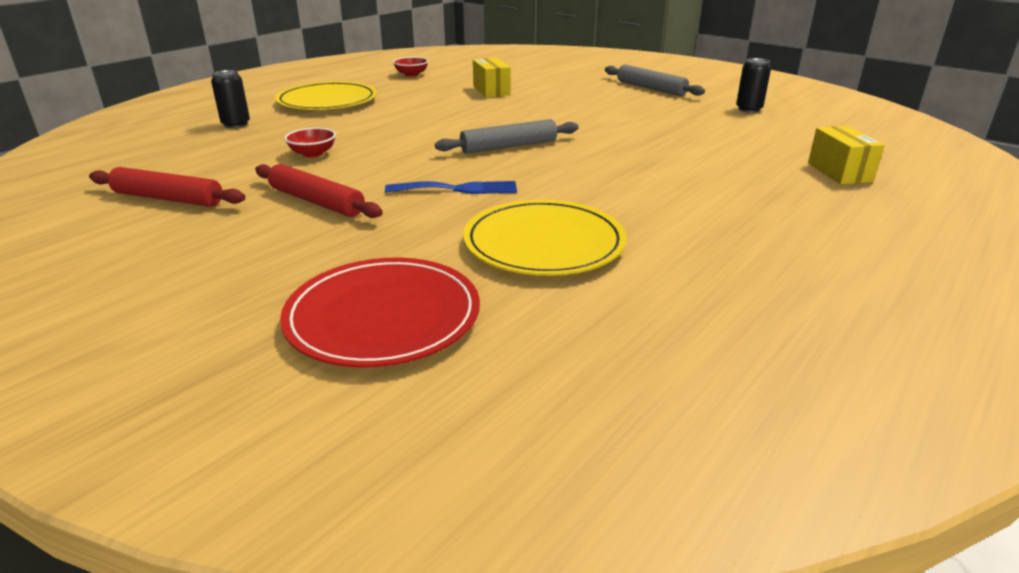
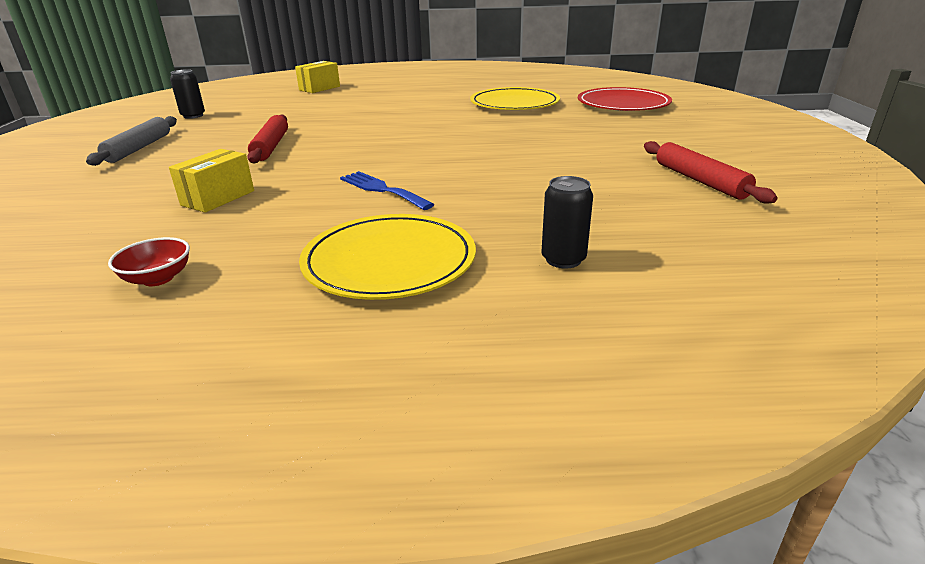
camera: 130 degrees left, 0 degrees up
(313, 154) = (539, 183): red bowl -> none
(316, 201) = (591, 147): red rolling pin -> red rolling pin (271, 146)
(458, 189) = (496, 130): blue fork -> blue fork (382, 189)
(508, 146) = (397, 141): grey rolling pin -> none

